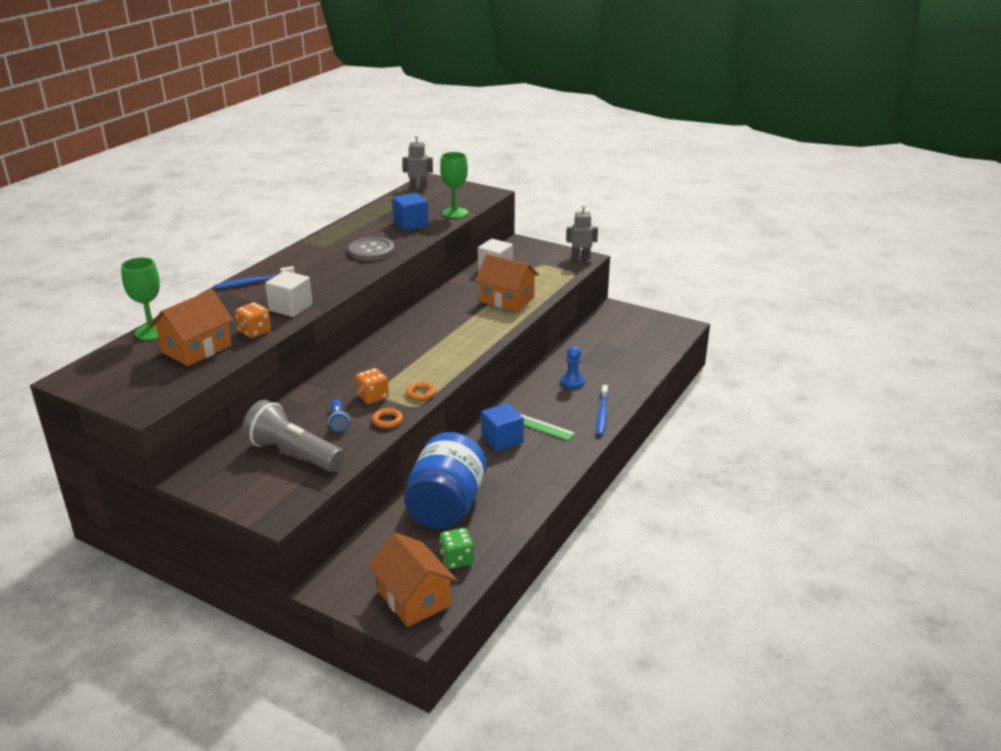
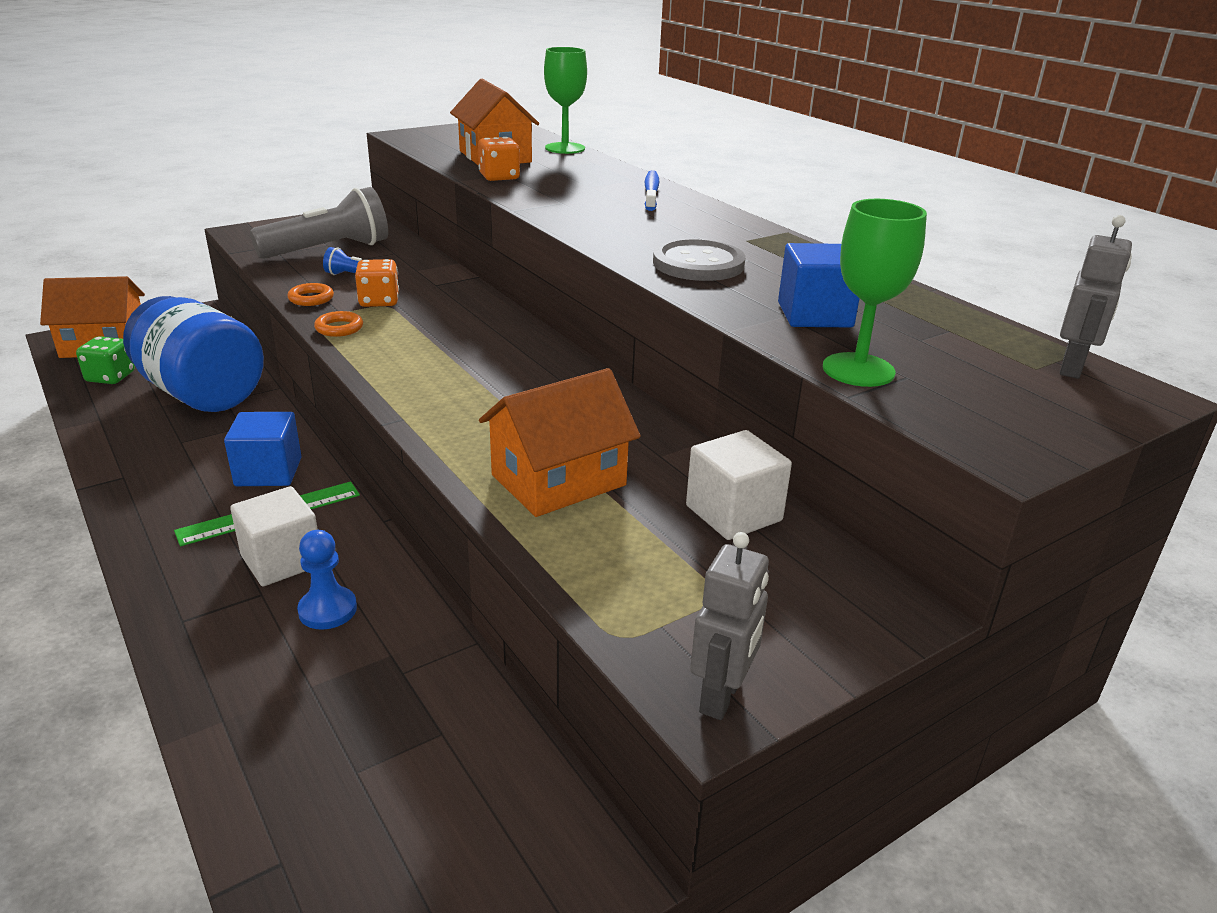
camera: 115 degrees right, 0 degrees up
(290, 308) = (542, 197): white cube -> white cube (282, 560)
(602, 414) = (183, 602): blue toothbrush -> none

